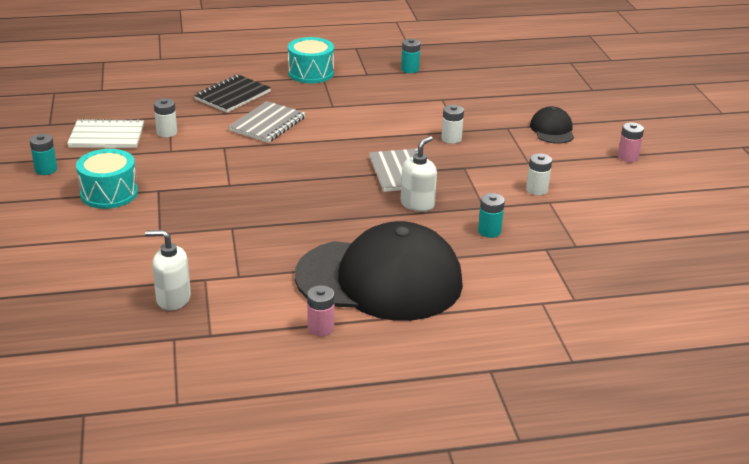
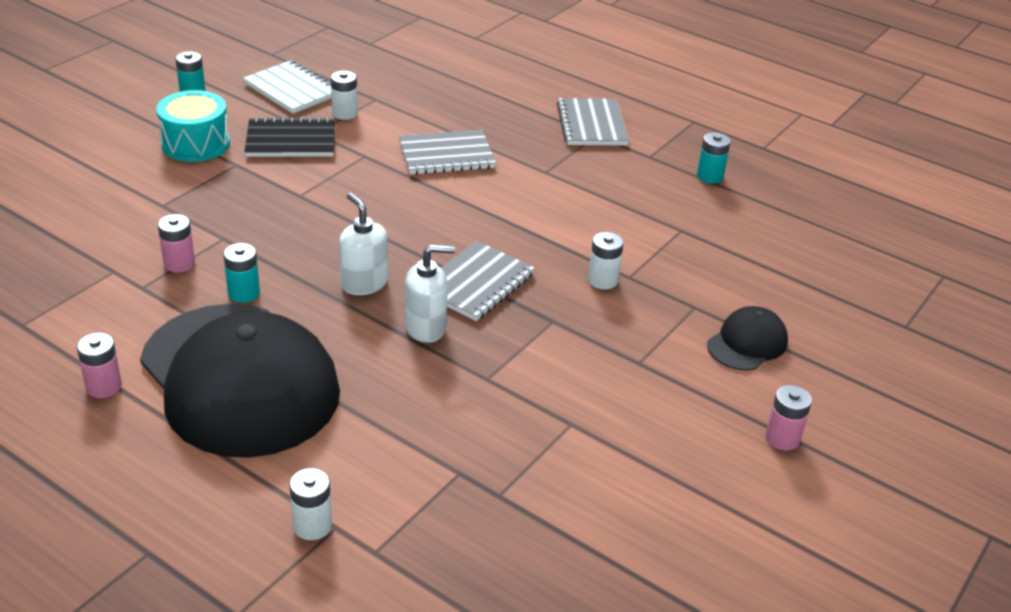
camera: 45 degrees right, 5 degrees up
(173, 299) = (58, 272): white soap dispenser -> white soap dispenser (364, 283)
(232, 96) = (470, 108): black notebook -> black notebook (291, 141)
(234, 253) = (179, 263): none -> pink battery
(311, 73) = (591, 125): turquoise drum -> grey notebook
(489, 231) = (439, 408): turquoise battery -> turquoise battery (244, 293)
(537, 189) = (585, 400): white battery -> white battery (312, 526)

